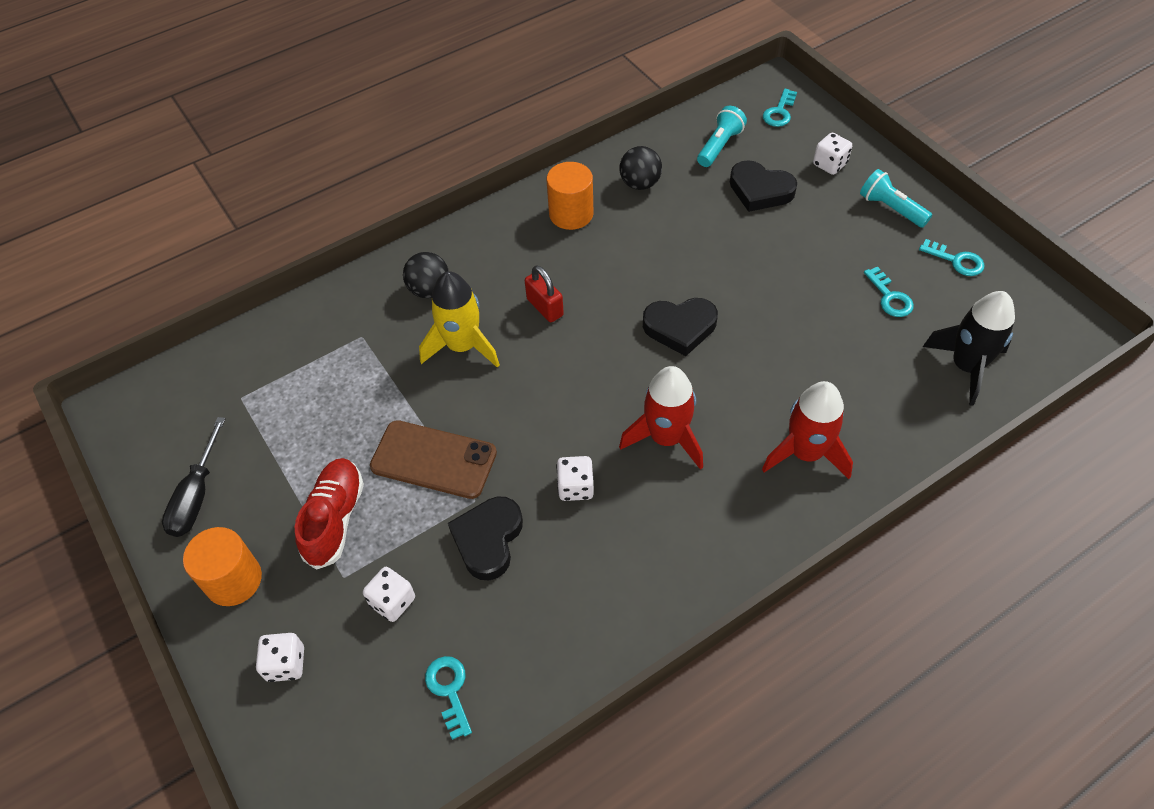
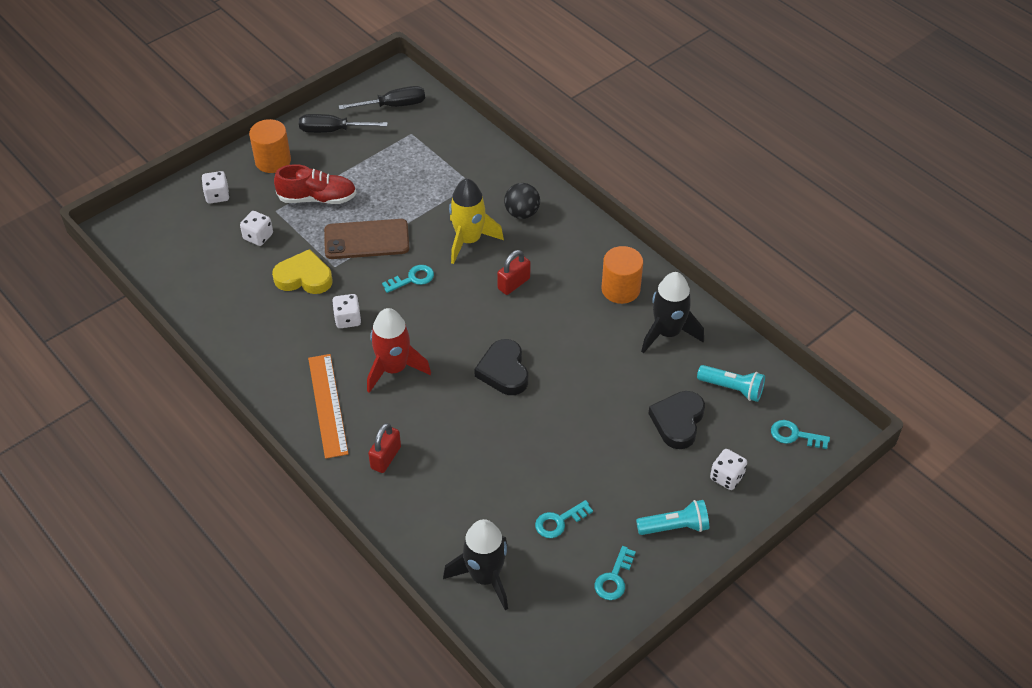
camera: 80 degrees right, 5 degrees down
(174, 415) = (394, 105): none -> black screwdriver
(434, 459) = (366, 240): brown phone -> brown phone turned 75 degrees clockwise
(449, 690) = (198, 273): turquoise key -> turquoise key (412, 279)
(488, 539) = (304, 277): black heart -> yellow heart
(640, 184) = (667, 333): black ball -> black rocket
(720, 515) = (327, 405): none -> orange ruler
(805, 453) = (386, 457): red rocket -> red padlock
(891, 208) = (675, 527): turquoise flashlight -> turquoise flashlight turned 45 degrees clockwise

